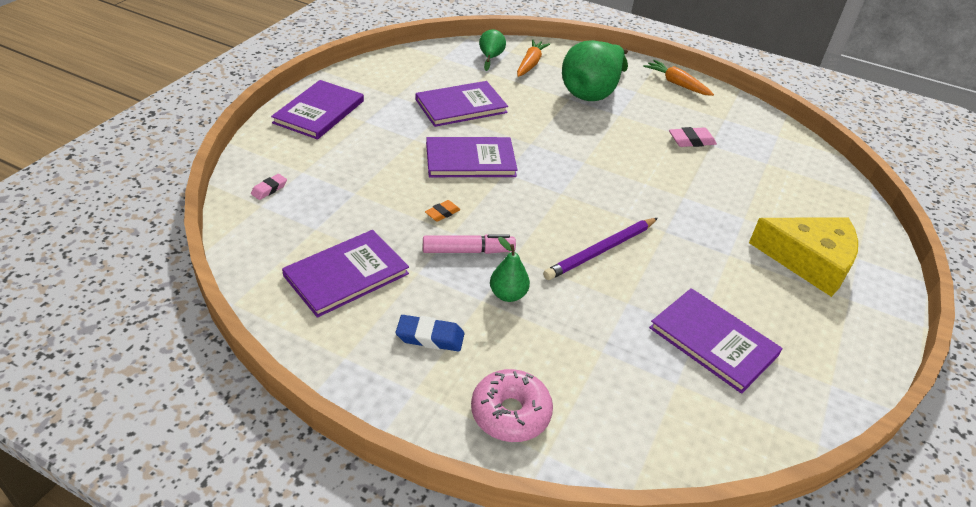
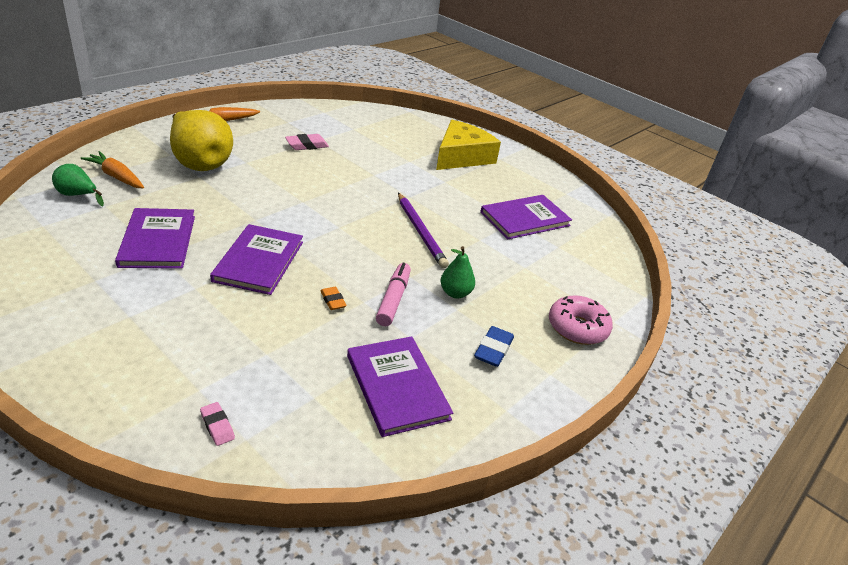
camera: 75 degrees left, 5 degrees down
(319, 112) = (75, 351): purple book -> none
(592, 92) = (199, 162): green pear -> yellow pear
(691, 141) = (307, 145): pink eraser -> pink eraser turned 60 degrees clockwise

